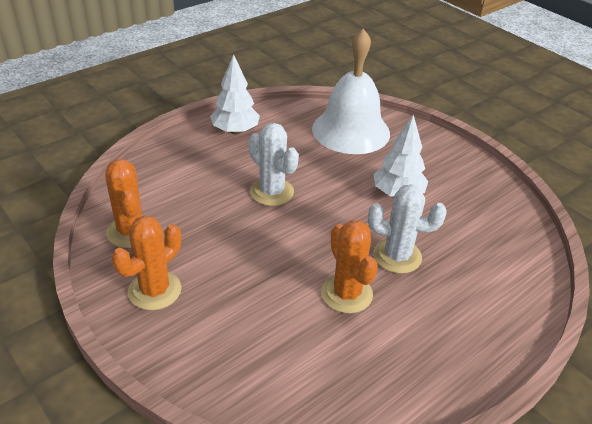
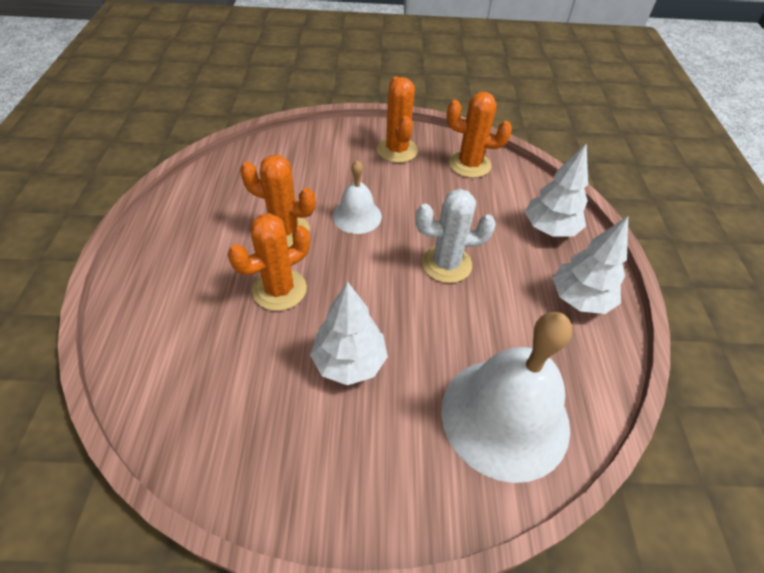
camera: 130 degrees right, 10 degrees up
(177, 161) = (549, 229): none -> white tree
(278, 262) = (357, 216): none -> white bell
(397, 256) = (279, 289): white cactus -> orange cactus

